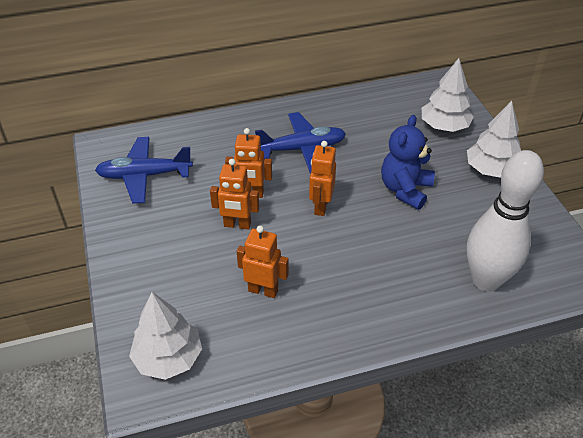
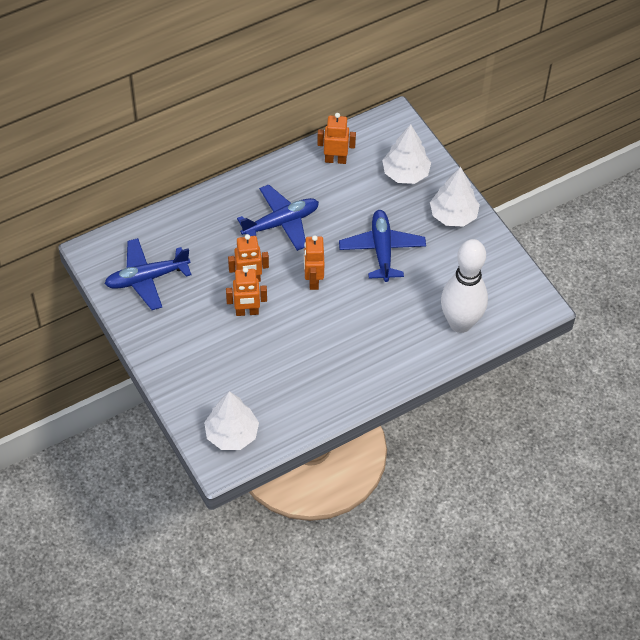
camera: 15 degrees left, 10 degrees up
(263, 290) = (287, 366): orange robot -> orange robot (335, 160)
(405, 190) = (382, 250): blue teddy bear -> blue plane

